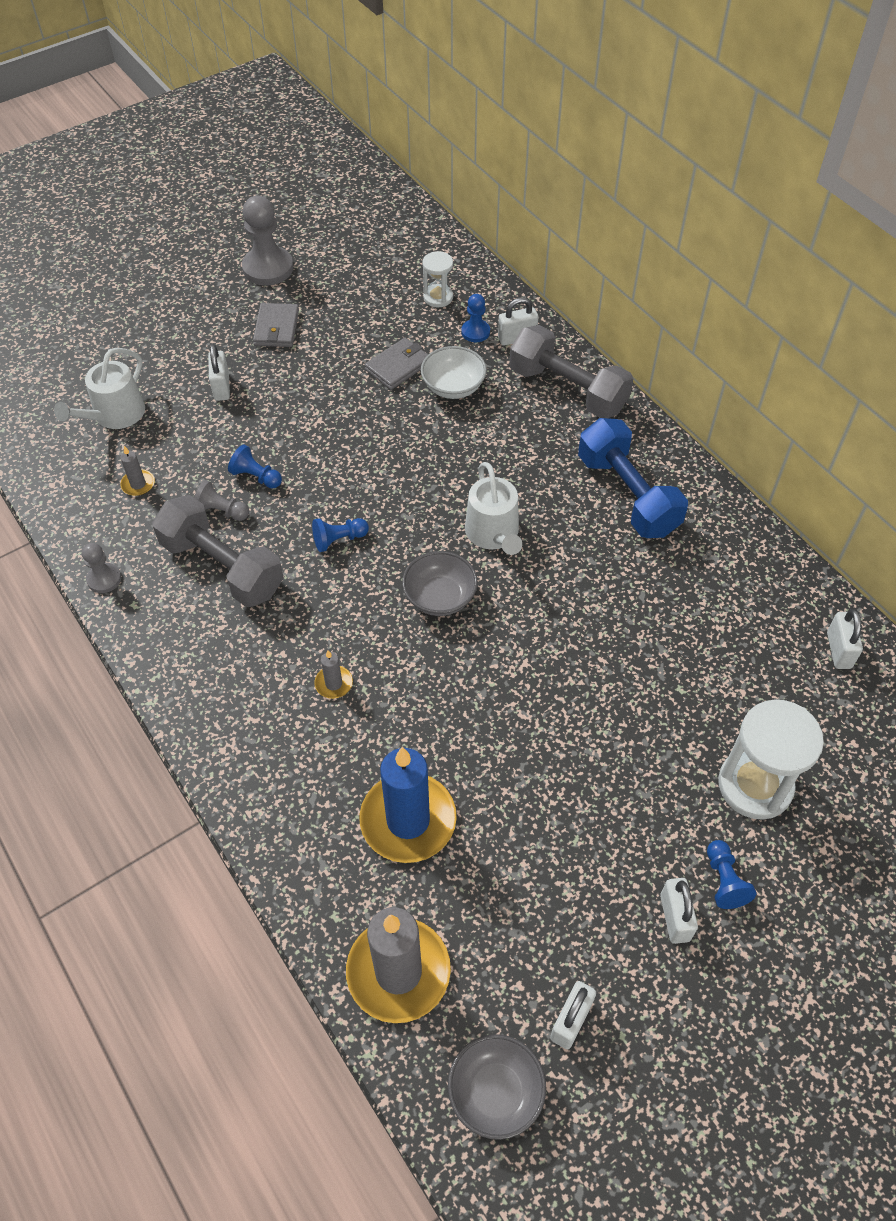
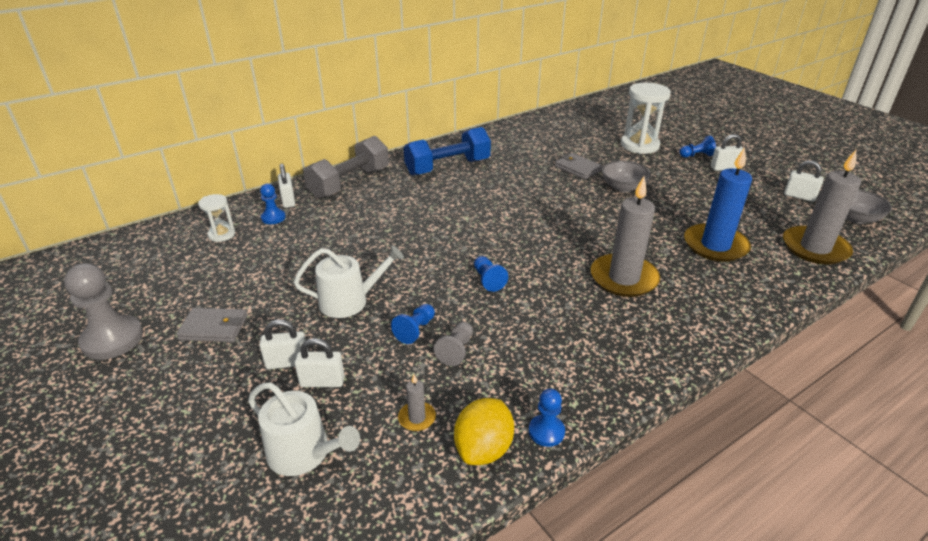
camera: 90 degrees left, 20 degrees down
(95, 532) = (483, 449): none -> yellow lemon
(104, 579) = (546, 431): grey pawn -> blue pawn
(222, 567) = (522, 345): grey dumbbell -> none
(333, 683) = (623, 278): grey candle -> grey candle, size x2.34
(398, 366) = (298, 254): grey wallet -> grey wallet (577, 168)
(440, 597) = (538, 234): grey bowl -> grey bowl (623, 187)
(453, 387) = (332, 228): white bowl -> none
(493, 534) = (480, 213): white watering can -> white watering can (350, 301)
(838, 650) = (552, 122): white padlock -> white padlock (322, 382)

